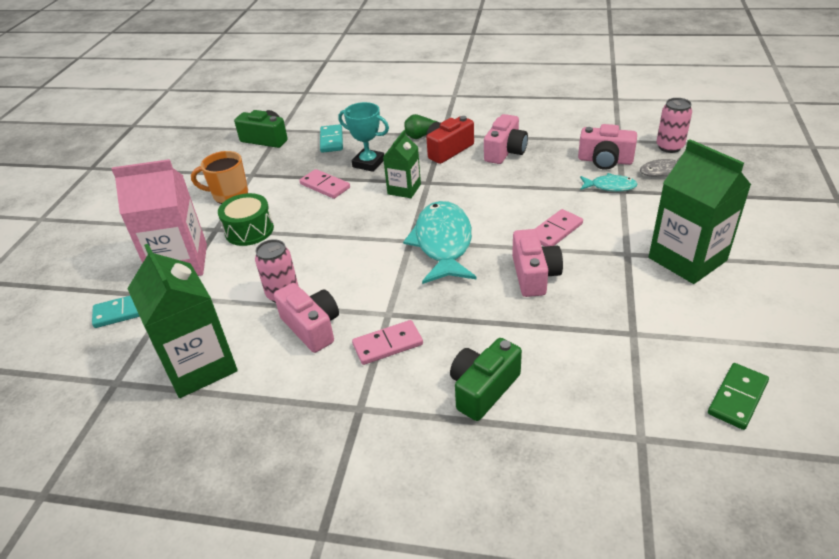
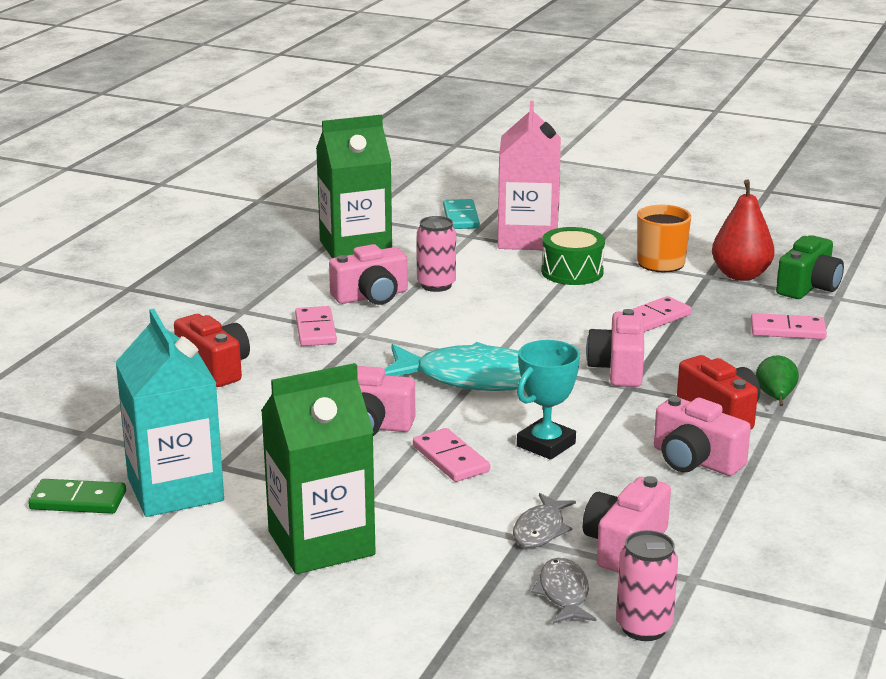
camera: 100 degrees right, 15 degrees down
(249, 163) = (740, 275): none -> red pear
(331, 140) = (787, 330): turquoise domino -> pink domino
(368, 163) = (704, 351): turquoise trophy -> turquoise trophy (546, 445)
(404, 189) = (618, 368): green carton -> pink camera
(483, 389) = (215, 368): green camera -> red camera
(610, 186) = (540, 530): turquoise fish -> grey fish
(681, 346) = (175, 489): none -> turquoise carton
(737, 398) = (78, 501): green domino -> green domino turned 45 degrees counterclockwise

